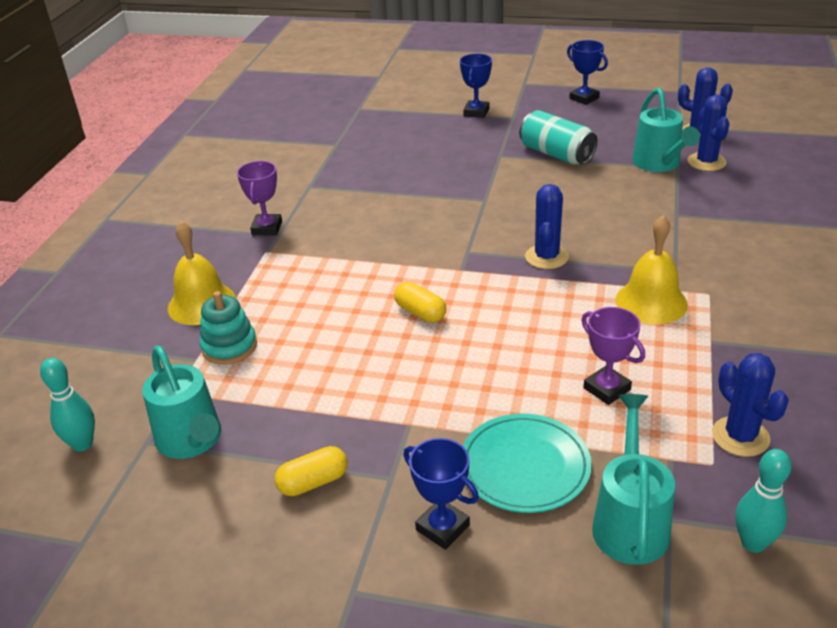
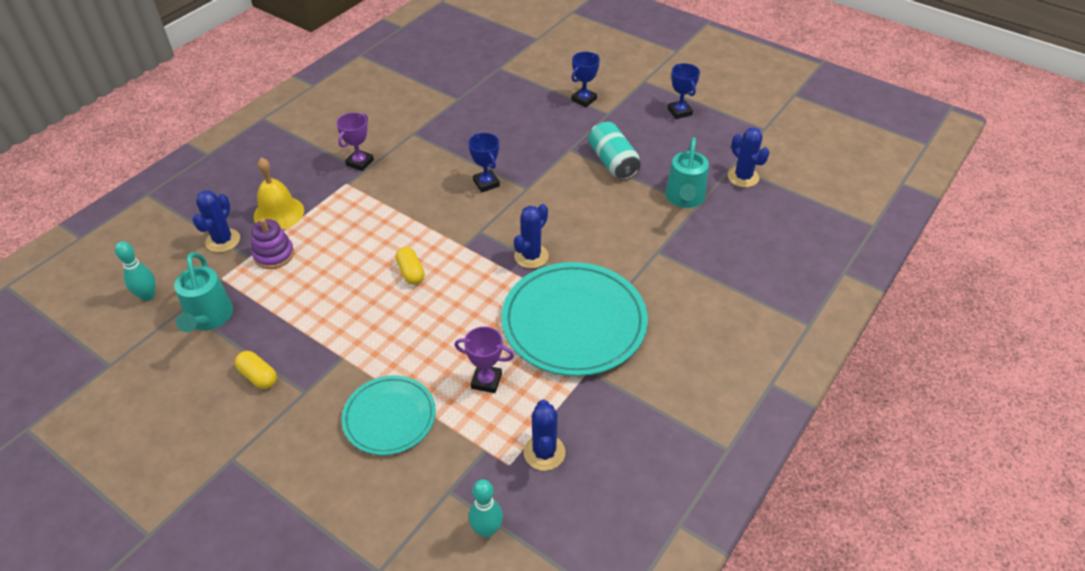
camera: 20 degrees right, 10 degrees up
(229, 347) = (274, 255): turquoise stacking toy -> purple stacking toy
(313, 482) = (258, 376): yellow capsule -> yellow capsule turned 45 degrees clockwise
(442, 527) = (310, 439): blue trophy -> blue trophy (486, 183)
(607, 389) = (486, 381): purple trophy -> purple trophy turned 60 degrees counterclockwise
(629, 521) = (423, 482): turquoise watering can -> none
(651, 302) = (574, 322): yellow bell -> turquoise plate
(706, 162) = (724, 209): blue cactus -> blue cactus (223, 240)

